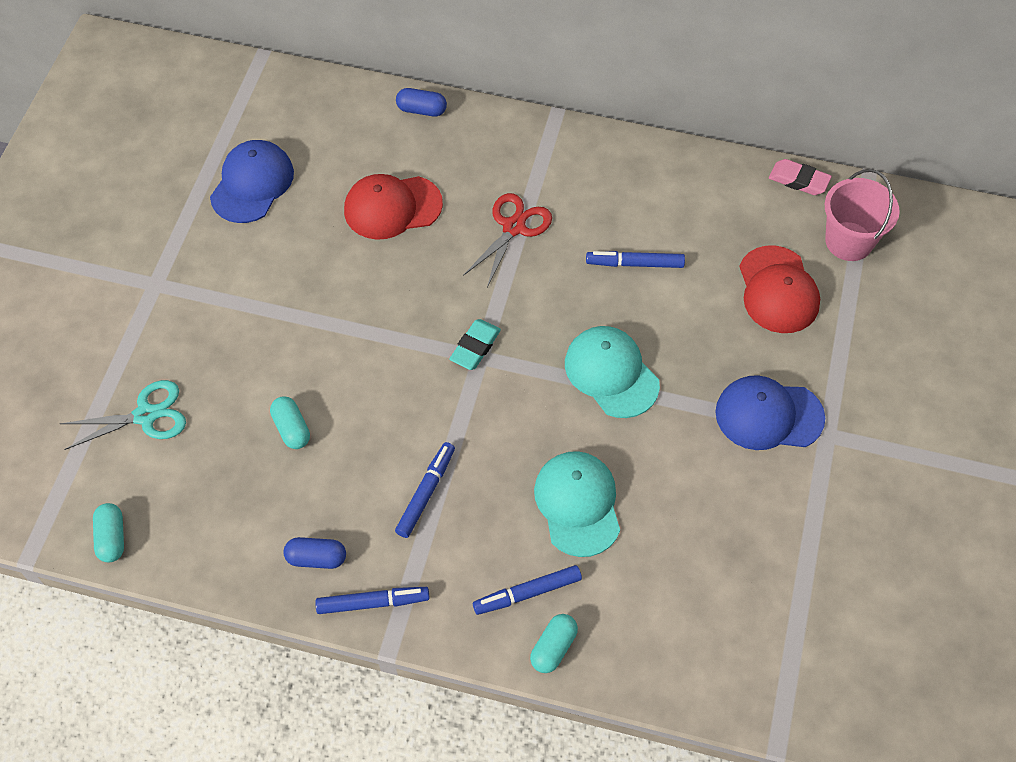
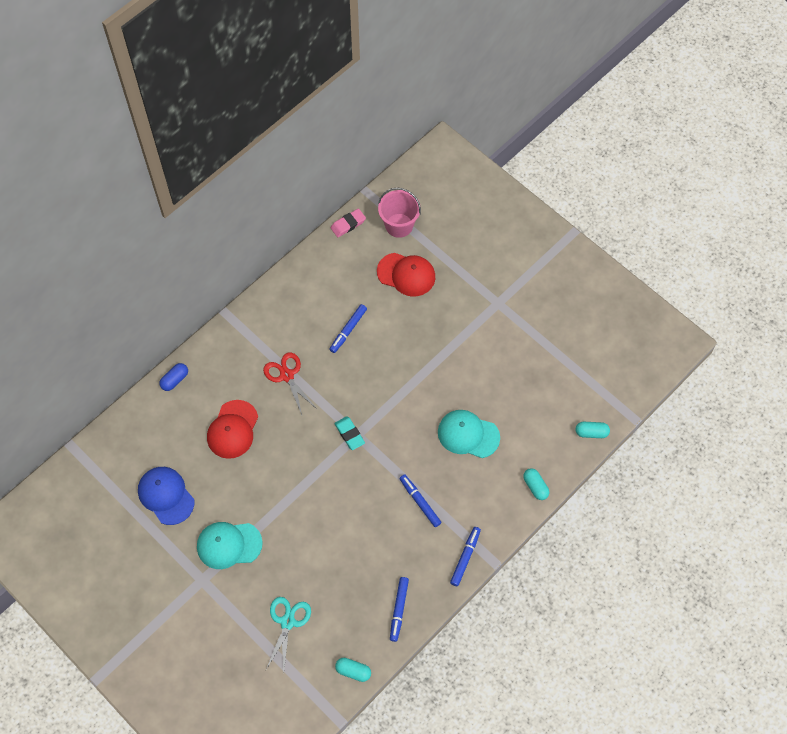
camera: 60 degrees left, 5 degrees up
(291, 428) = (342, 550): turquoise capsule -> turquoise capsule (591, 432)
(316, 558) = (425, 573): blue capsule -> none
(527, 593) = (501, 483): blue marker -> blue marker (399, 610)
(611, 373) = (405, 378): turquoise cap -> turquoise cap (229, 545)
(768, 415) = (472, 322): blue cap -> none

